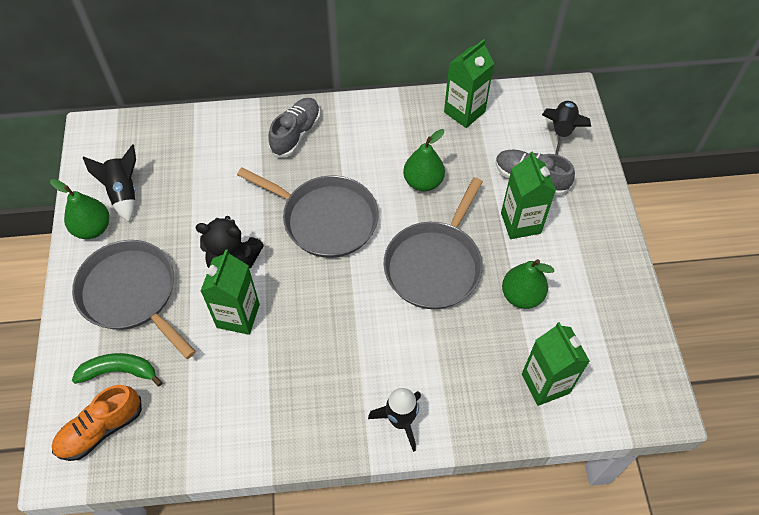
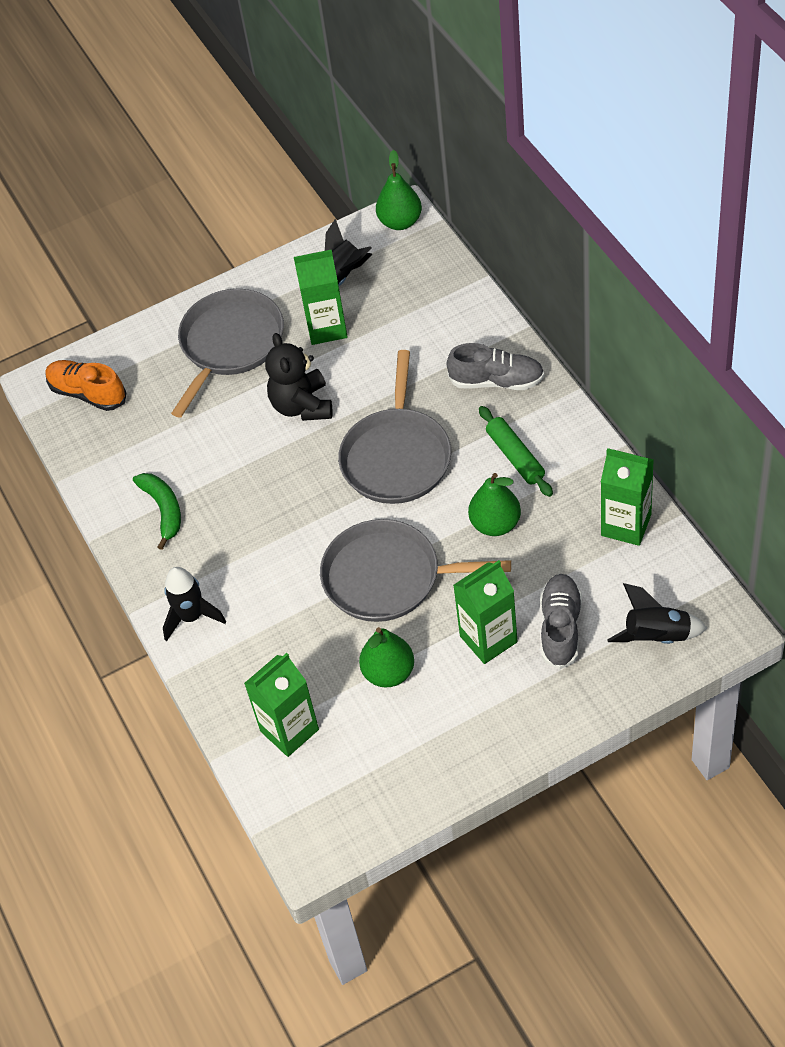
camera: 75 degrees right, 5 degrees down
(93, 228) = (286, 278): green pear -> green pear (400, 222)
(119, 371) = (147, 377): green banana -> green banana (163, 510)
(238, 316) = (245, 437): green carton -> green carton (326, 328)
(370, 148) = (515, 456): none -> green rolling pin

